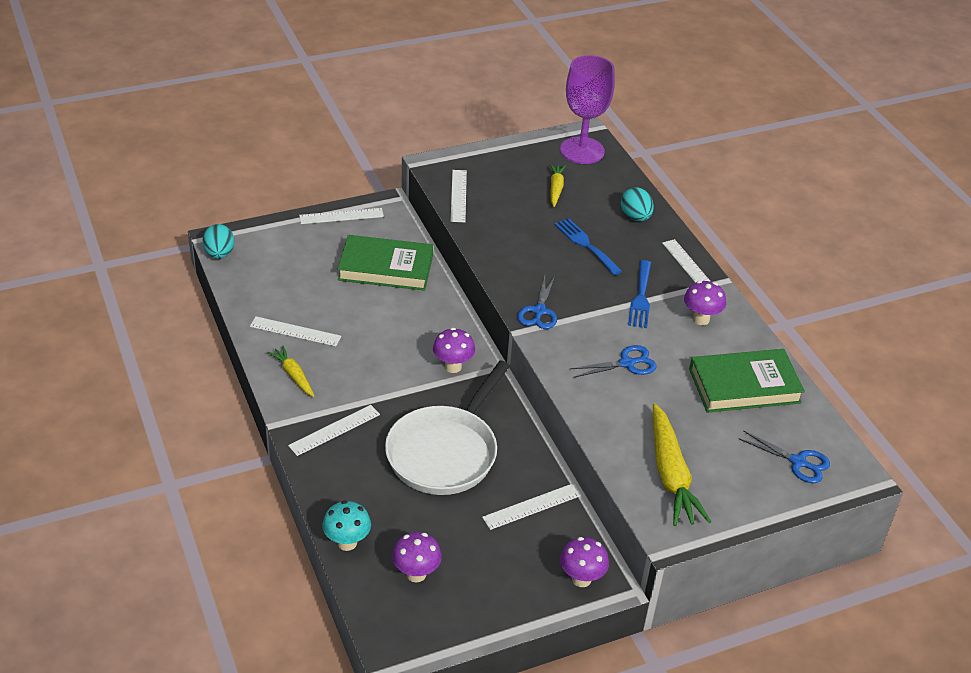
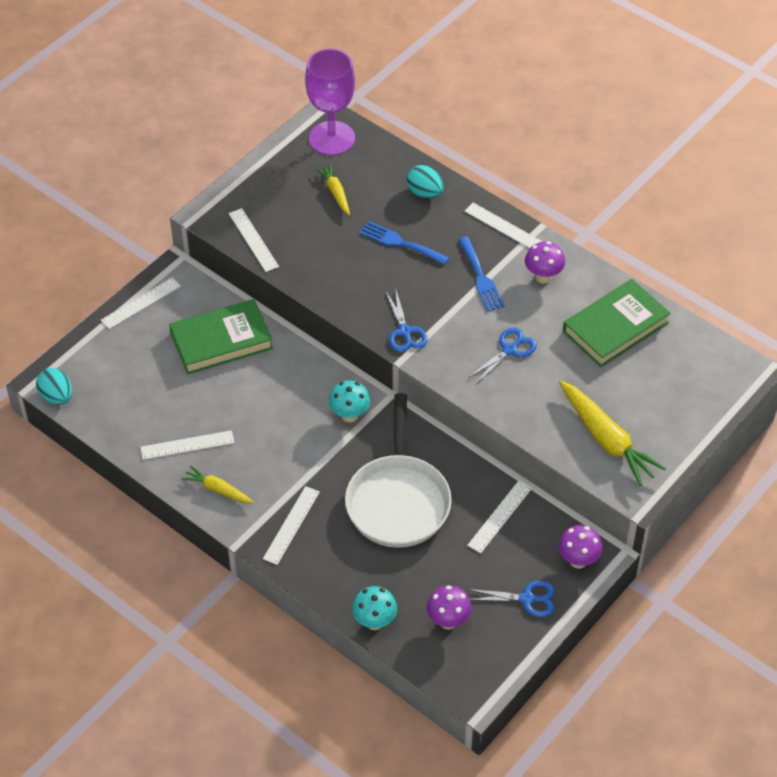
camera: 25 degrees left, 10 degrees up
(453, 366) = (349, 415): purple mushroom -> turquoise mushroom
(798, 462) = (696, 380): blue scissors -> blue scissors (527, 599)

